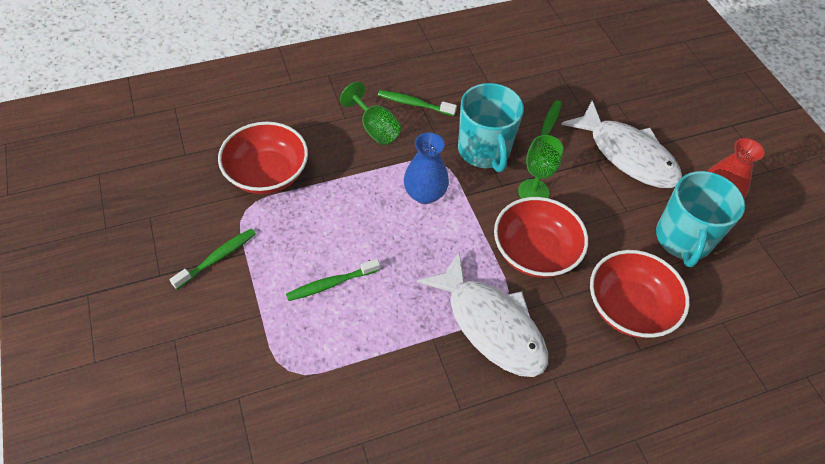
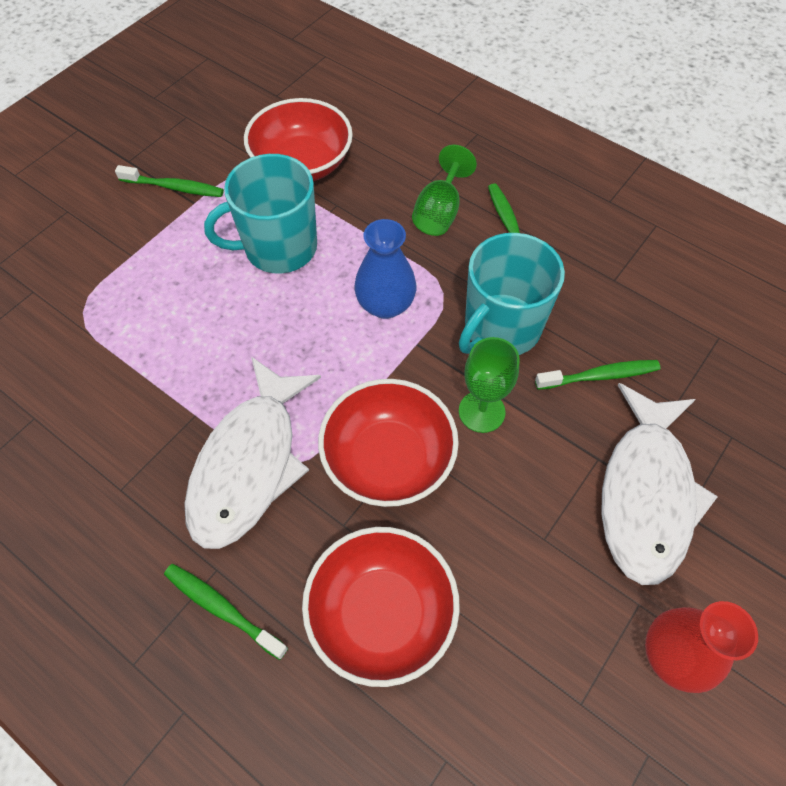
camera: 60 degrees right, 5 degrees up
(331, 284) = (204, 289): green toothbrush -> green toothbrush (222, 609)
(683, 239) = (554, 638): turquoise mug -> turquoise mug (279, 248)

